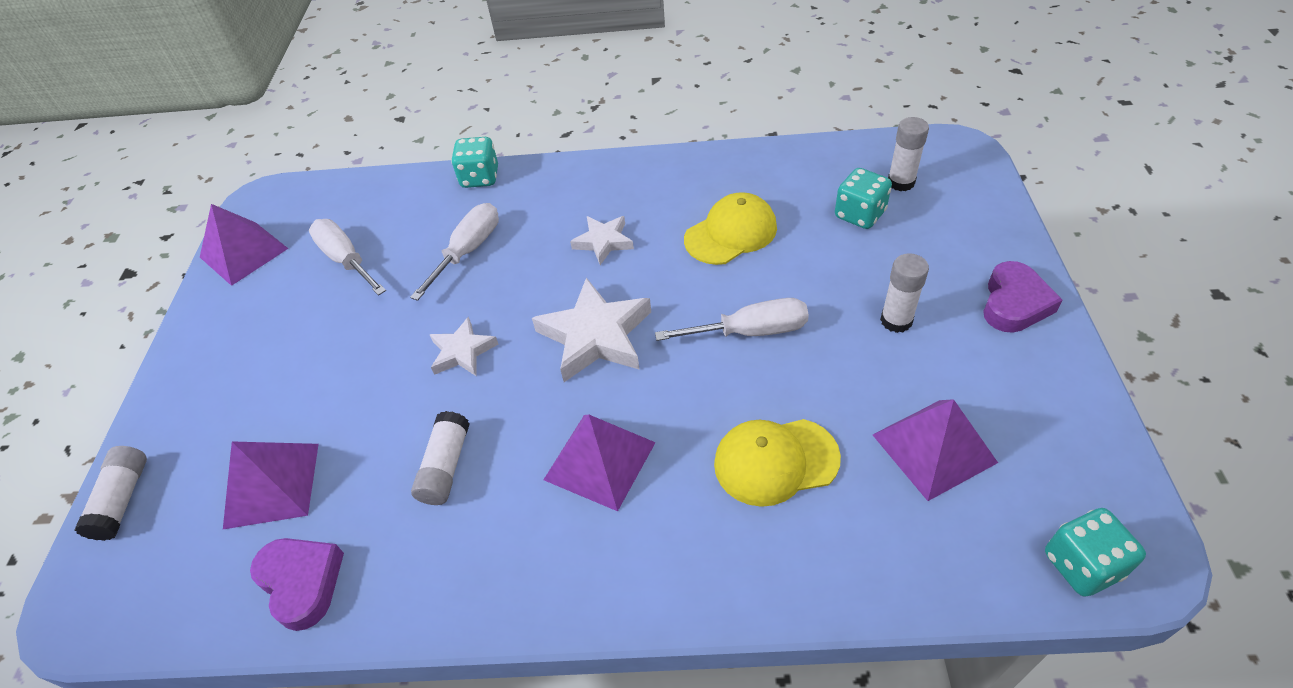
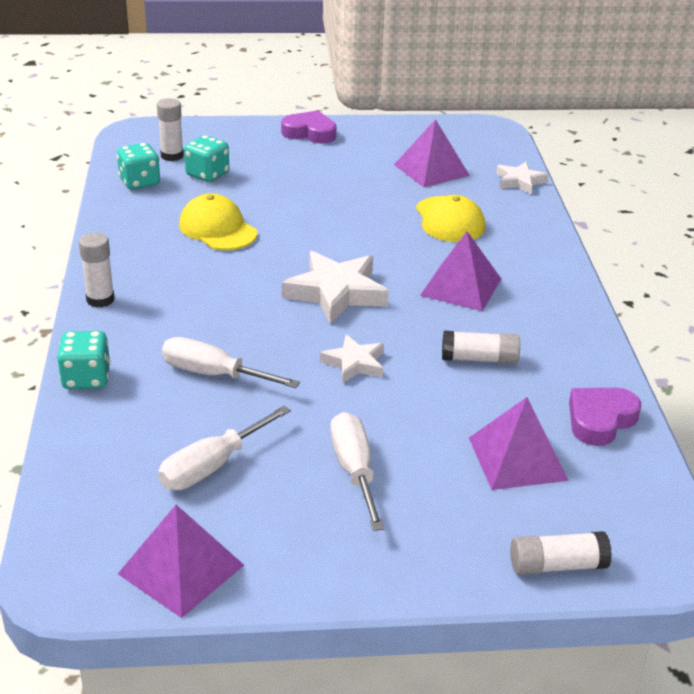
camera: 100 degrees left, 15 degrees down
(603, 242) = (216, 292): white star -> white star (519, 181)
(750, 331) = (333, 224): white screwdriver -> white screwdriver (354, 470)
(896, 320) = (324, 171): white glue stick -> white glue stick (100, 299)
(1081, 565) = (499, 141): turquoise dice -> turquoise dice (140, 182)

